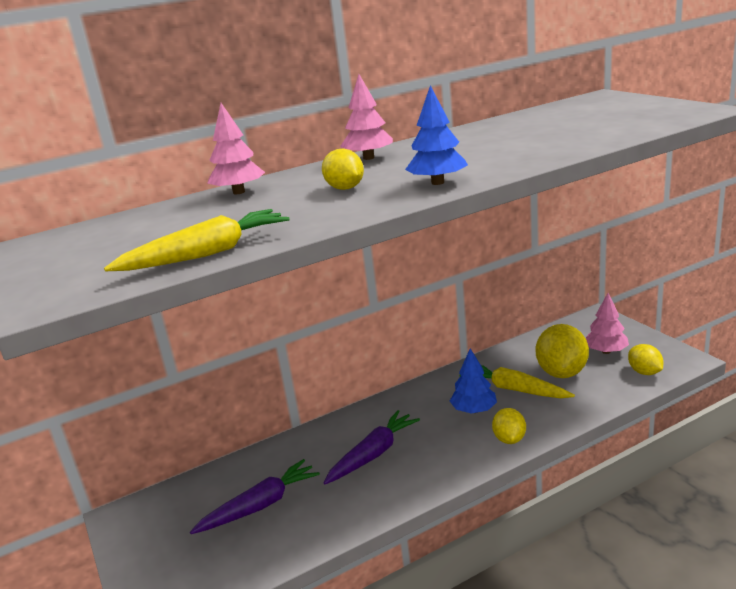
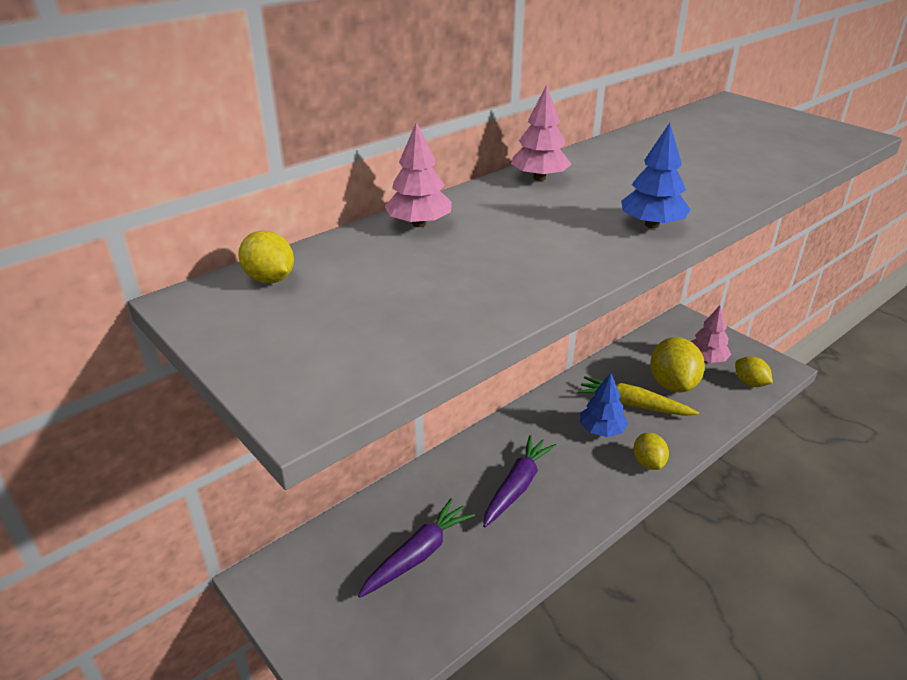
camera: 15 degrees left, 10 degrees up
(207, 254) = (459, 328): yellow carrot -> none
(345, 188) = (549, 226): yellow lemon -> yellow lemon (270, 279)

